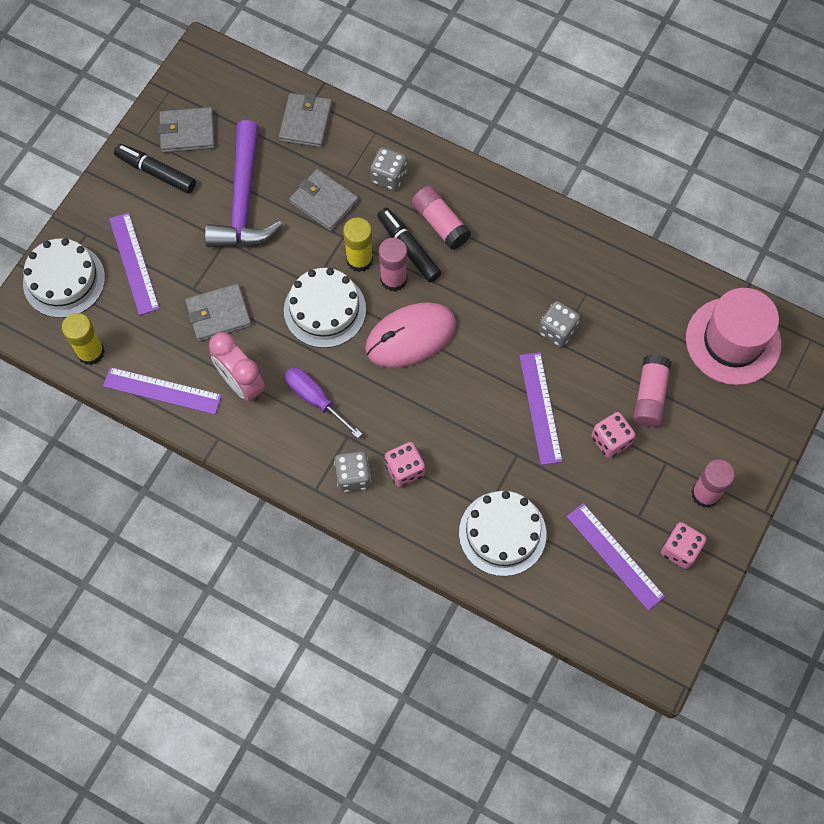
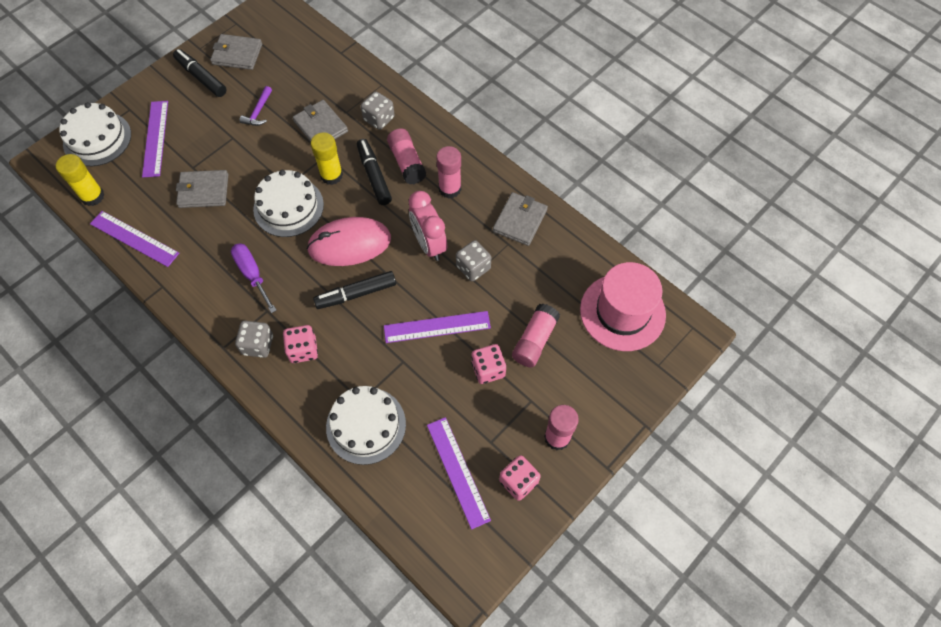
camera: 15 degrees right, 5 degrees down
(241, 383) = (198, 248): pink clock -> pink clock (429, 244)
(243, 201) = (258, 112): purple hammer -> purple hammer, size x0.42
(305, 122) = (330, 66): grey wallet -> grey wallet (520, 220)
(393, 279) = (353, 196): pink glue stick -> pink glue stick (450, 189)
(439, 392) = (356, 294): none -> black marker
(540, 408) = (437, 327): purple ruler -> purple ruler turned 75 degrees clockwise

